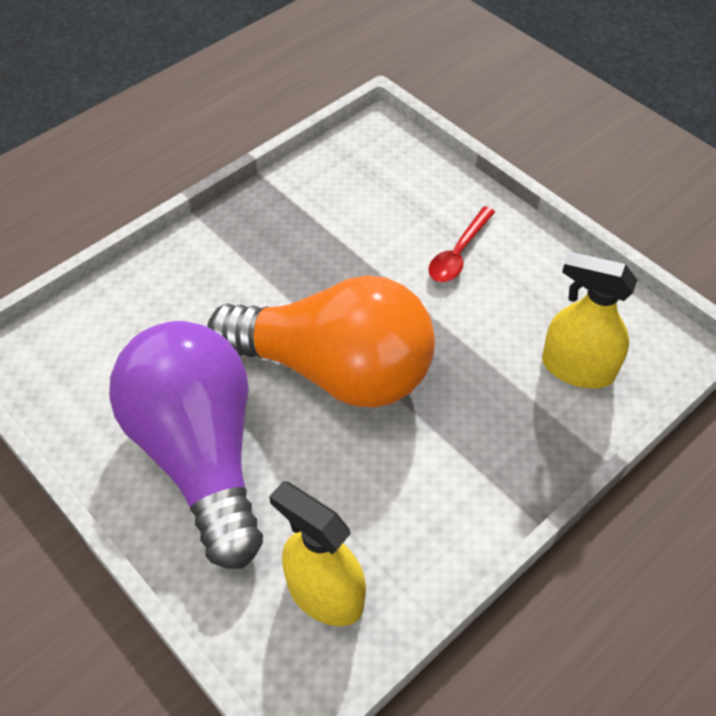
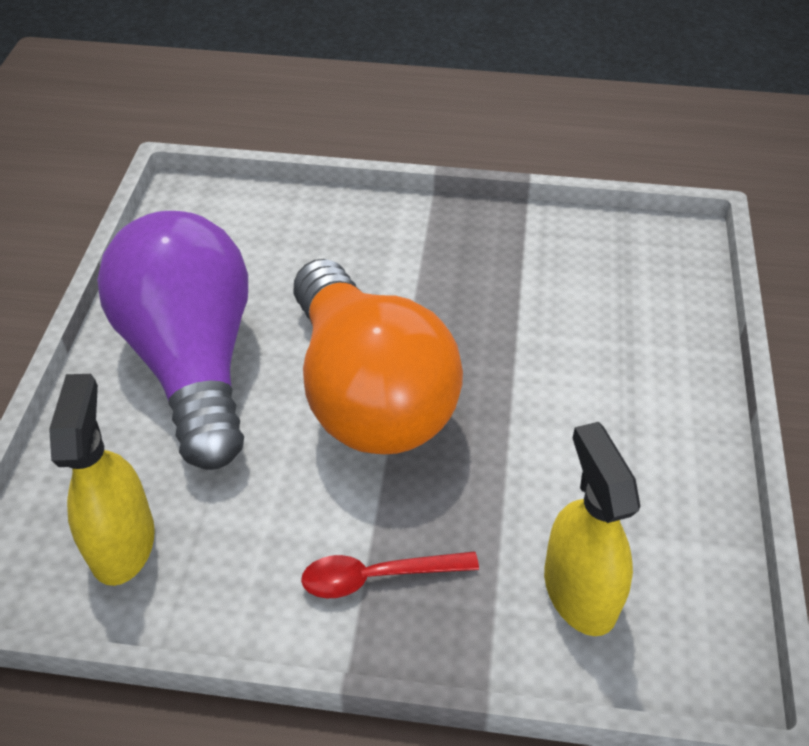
camera: 50 degrees right, 5 degrees down
(200, 453) = (193, 361): purple light bulb -> purple light bulb turned 45 degrees counterclockwise
(458, 253) = (610, 395): red spoon -> red spoon (377, 576)

